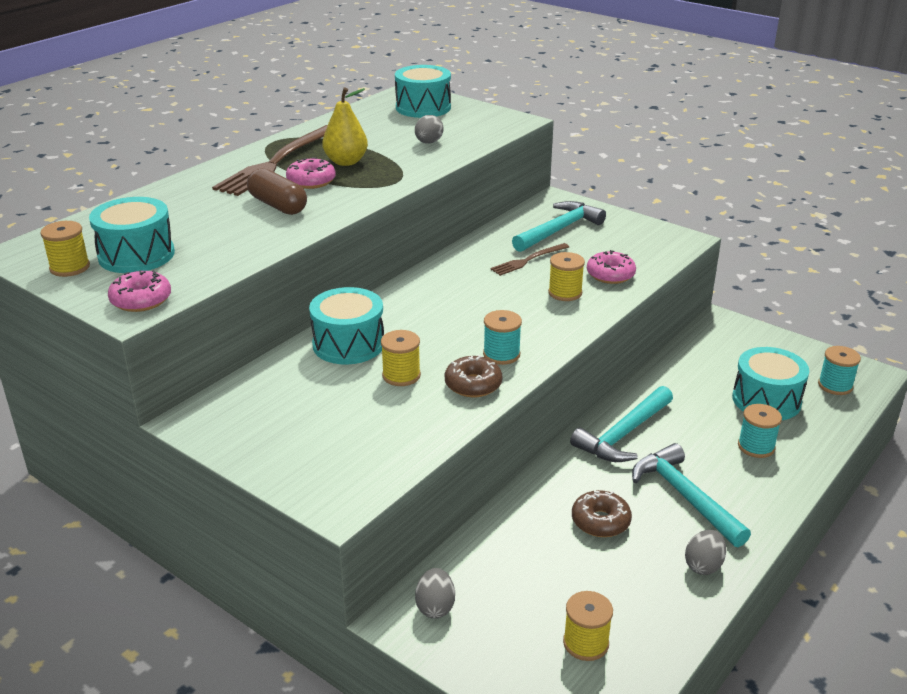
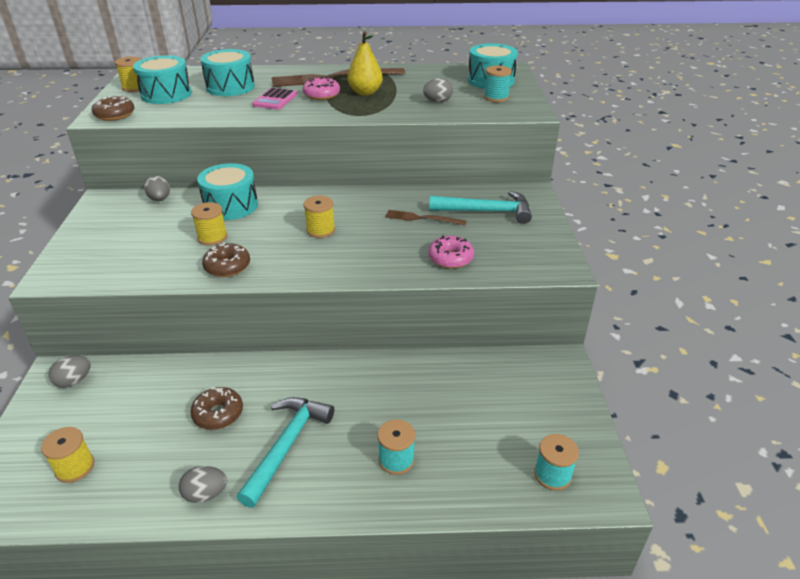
camera: 50 degrees right, 5 degrees up
(141, 300) = (115, 115): pink donut -> brown donut
(259, 382) = (160, 199): none -> grey egg
(278, 205) = (275, 100): brown capsule -> pink calculator
(501, 354) = (278, 261): turquoise spool -> turquoise spool (496, 97)
(565, 293) = (396, 251): yellow spool -> yellow spool (320, 230)
(623, 434) = (337, 378): turquoise hammer -> none
(766, 400) = (473, 438): turquoise drum -> turquoise drum (230, 87)

